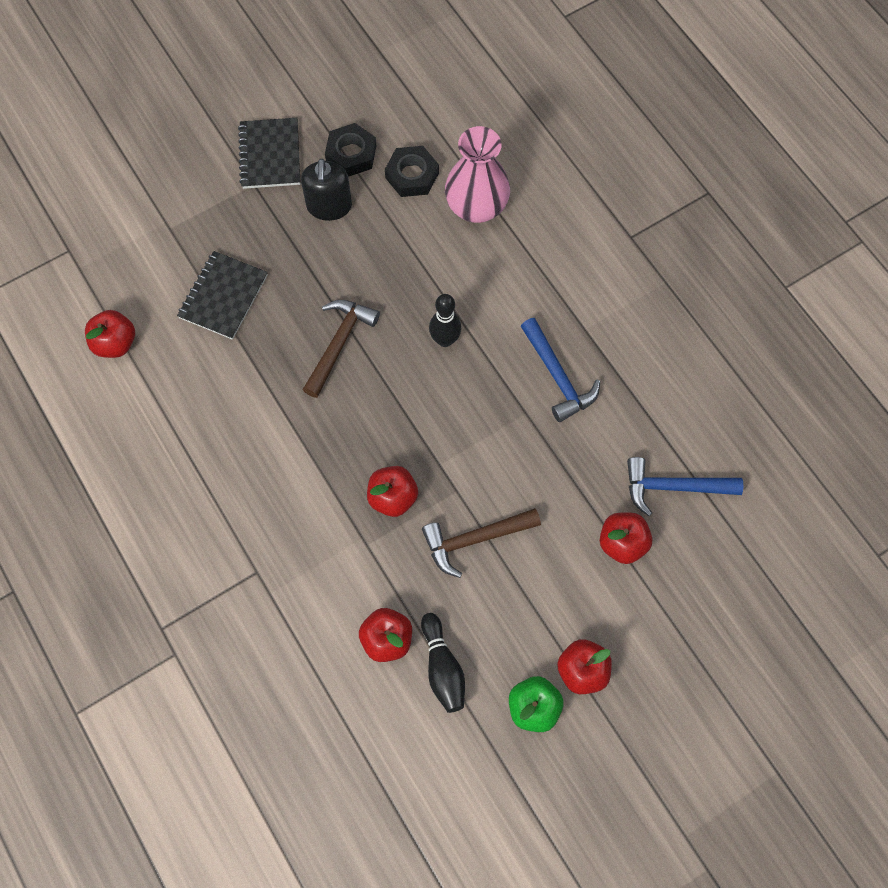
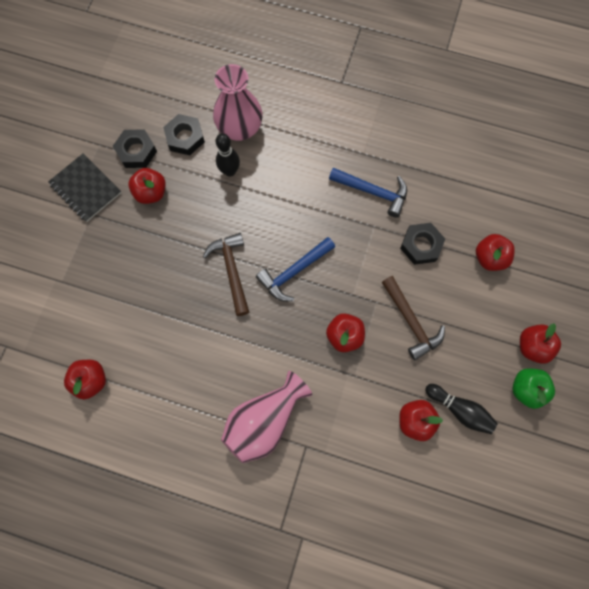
camera: 40 degrees left, 5 degrees up
(223, 296) = (135, 297): black notebook -> none
(240, 514) = (264, 420): none -> pink vase
(329, 206) = (151, 192): black soap dispenser -> red apple
(445, 340) = (291, 220): black bowling pin -> black bowling pin (230, 171)
(474, 539) = (411, 322): brown hammer -> brown hammer turned 60 degrees counterclockwise
(558, 471) = (421, 245): none -> black nut
(673, 487) = (488, 205): blue hammer -> blue hammer (294, 272)

